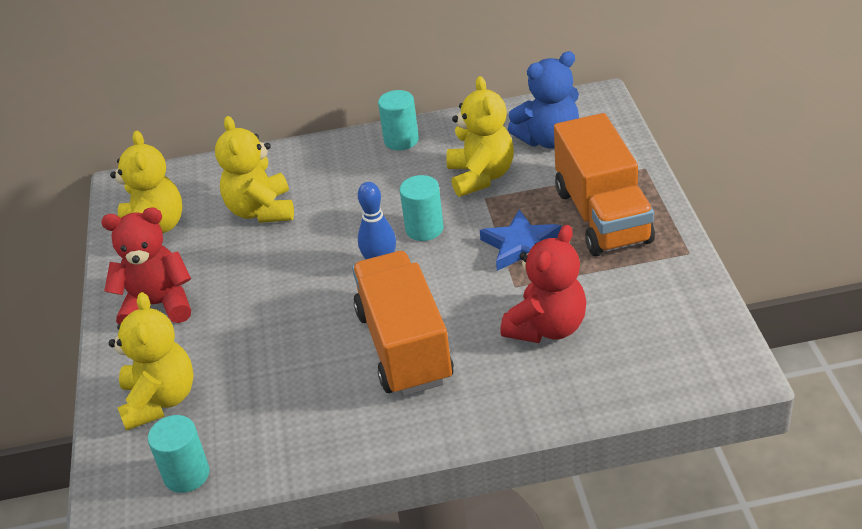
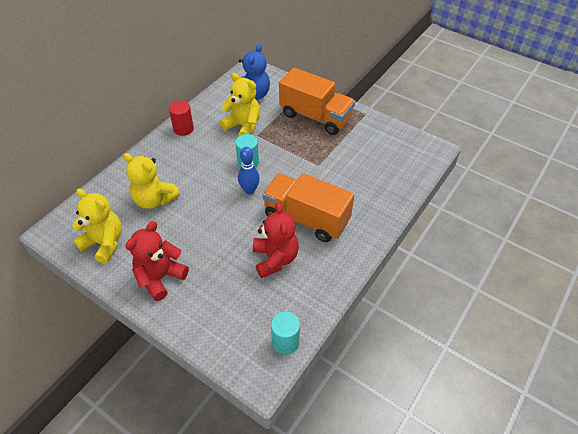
camera: 50 degrees left, 10 degrees up
(160, 400) = (225, 320): yellow teddy bear -> none
(401, 140) = (183, 129): turquoise cylinder -> red cylinder
(521, 246) = (299, 147): blue star -> none
(547, 327) = (352, 174): red teddy bear -> red teddy bear (275, 259)

